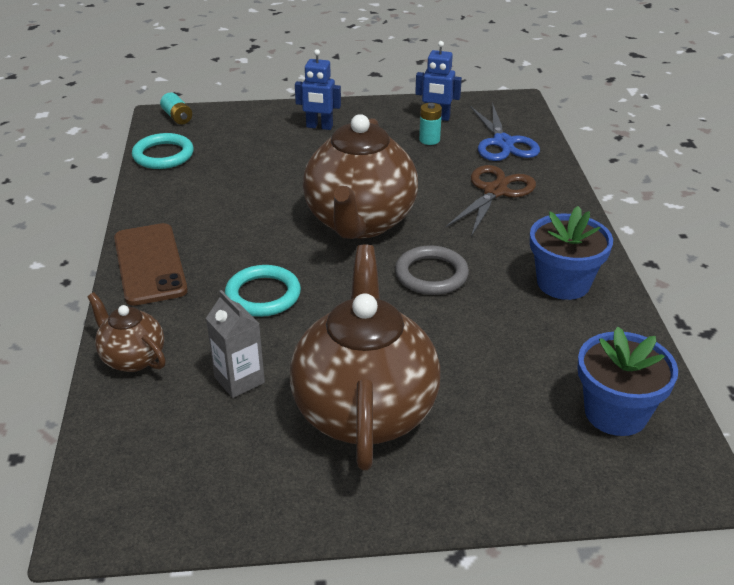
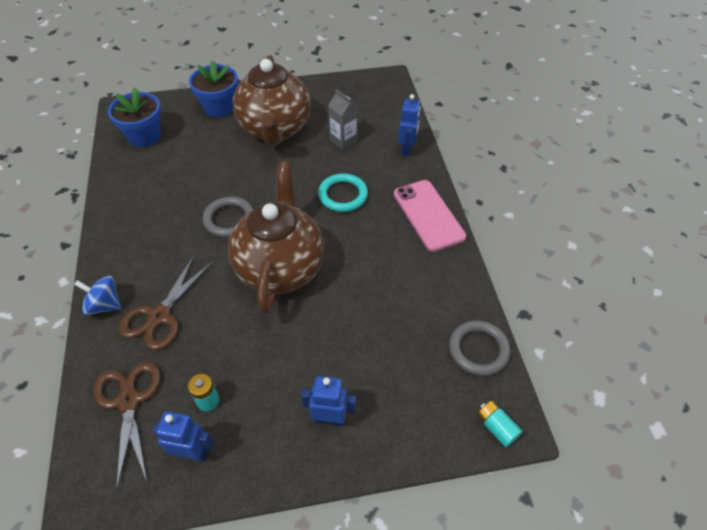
camera: 175 degrees right, 15 degrees up
(132, 358) = (407, 149): brown teapot -> blue robot
(149, 264) = (428, 215): brown phone -> pink phone
(163, 155) = (478, 350): turquoise ring -> grey ring
(503, 143) = (128, 401): blue scissors -> brown scissors
(562, 202) = (104, 305): none -> blue spinning top
(563, 283) = (138, 218): blue flower pot -> blue flower pot (219, 107)

